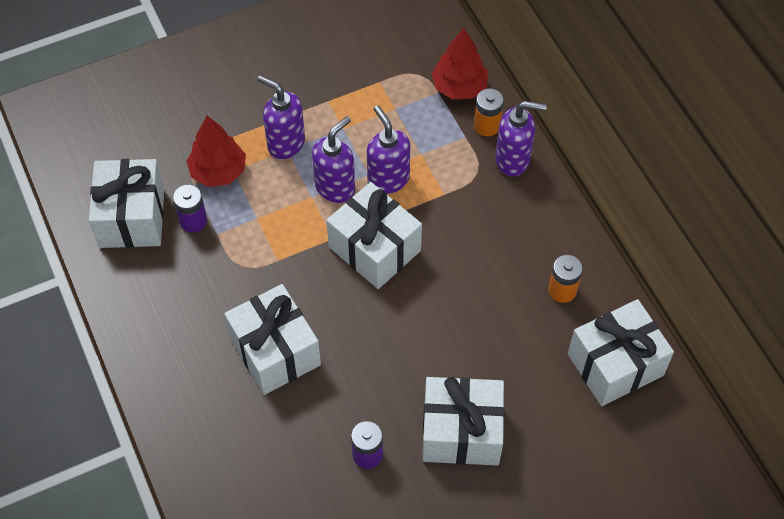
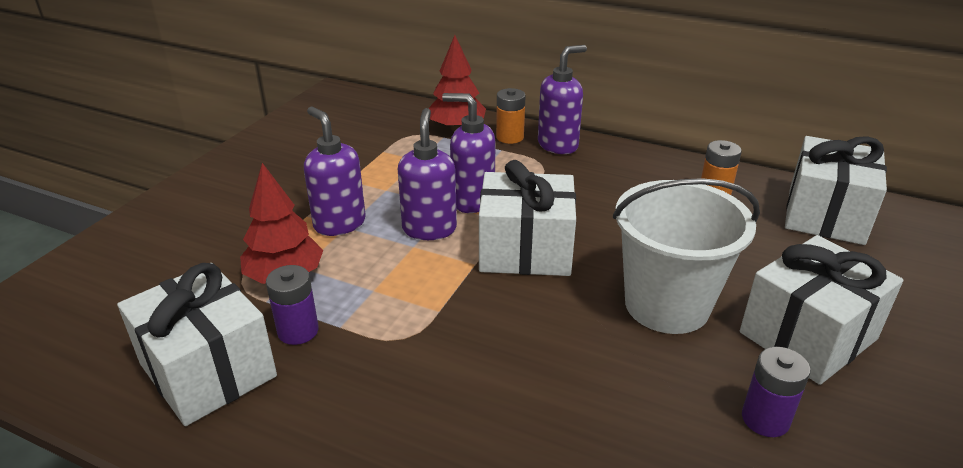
camera: 40 degrees left, 25 degrees down
(275, 351) = (538, 391): white gift -> none
(285, 143) = (339, 223): purple soap dispenser -> purple soap dispenser turned 60 degrees clockwise
(408, 352) = (667, 305): none -> white bucket

